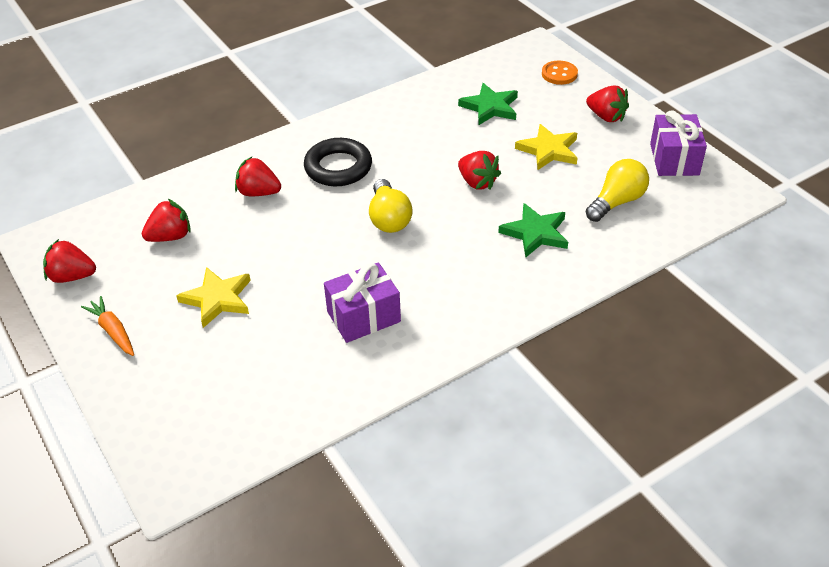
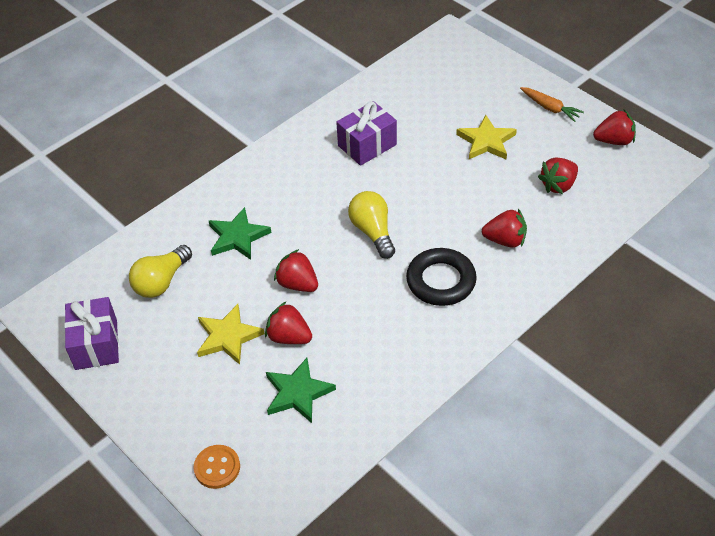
camera: 170 degrees right, 5 degrees up
(606, 117) = (163, 398): red strawberry -> red strawberry (289, 337)

